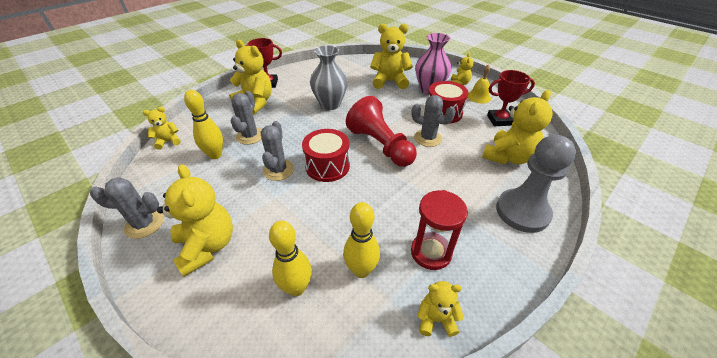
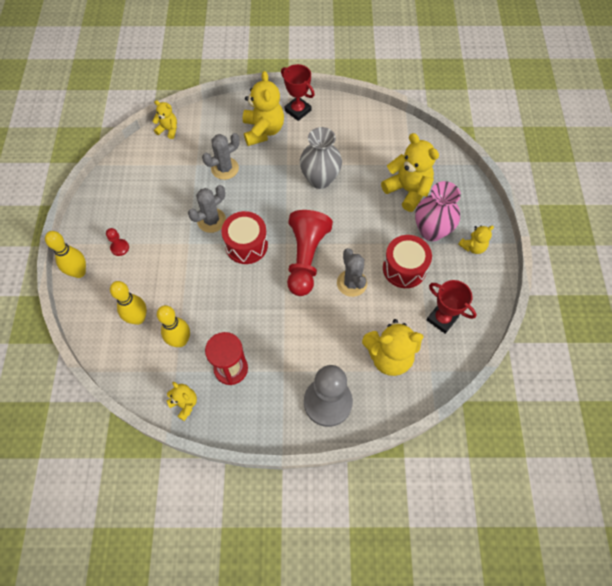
camera: 45 degrees right, 20 degrees up
(144, 224) = (102, 200): grey cactus -> none
(207, 246) = (120, 248): yellow teddy bear -> red pawn
(215, 155) = (186, 170): yellow bowling pin -> yellow bowling pin (79, 272)
(479, 97) = (466, 278): yellow bell -> none

